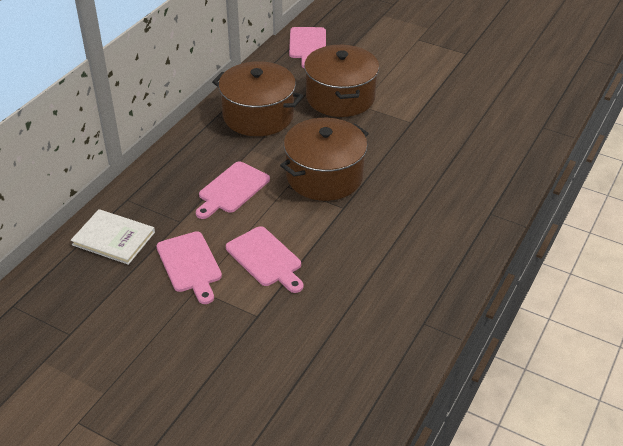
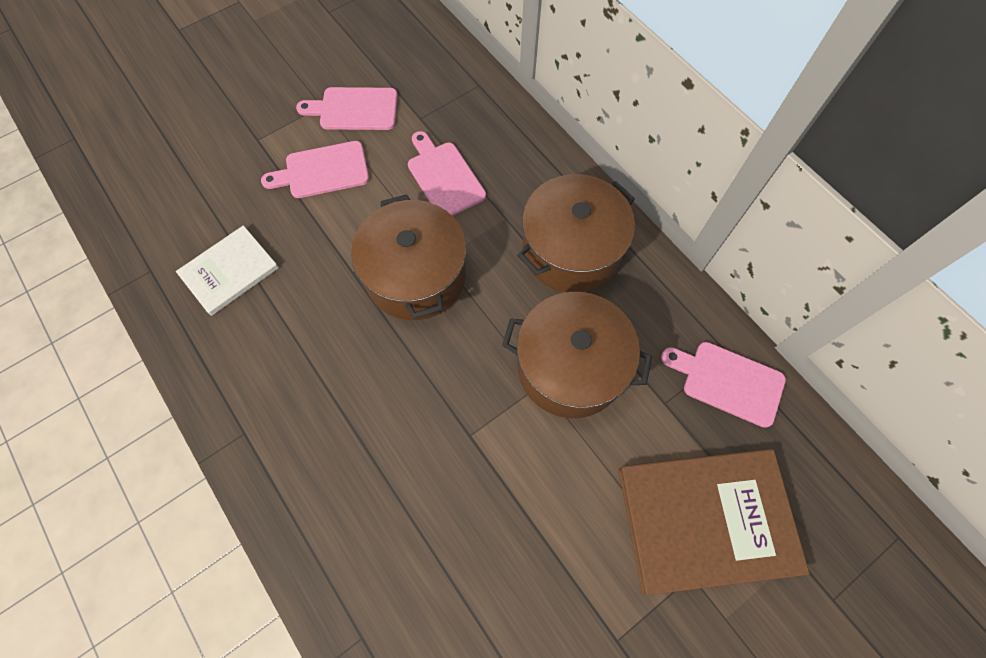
camera: 115 degrees right, 25 degrees up
(113, 238) = (426, 62): white book -> white book (229, 271)
(387, 39) = (706, 519): none -> brown book

